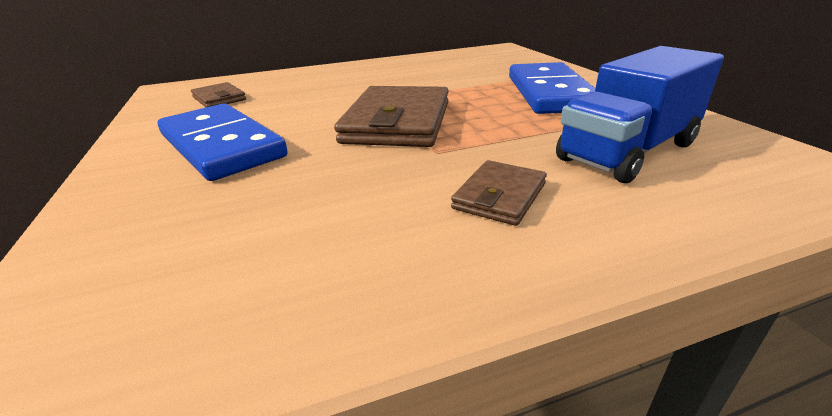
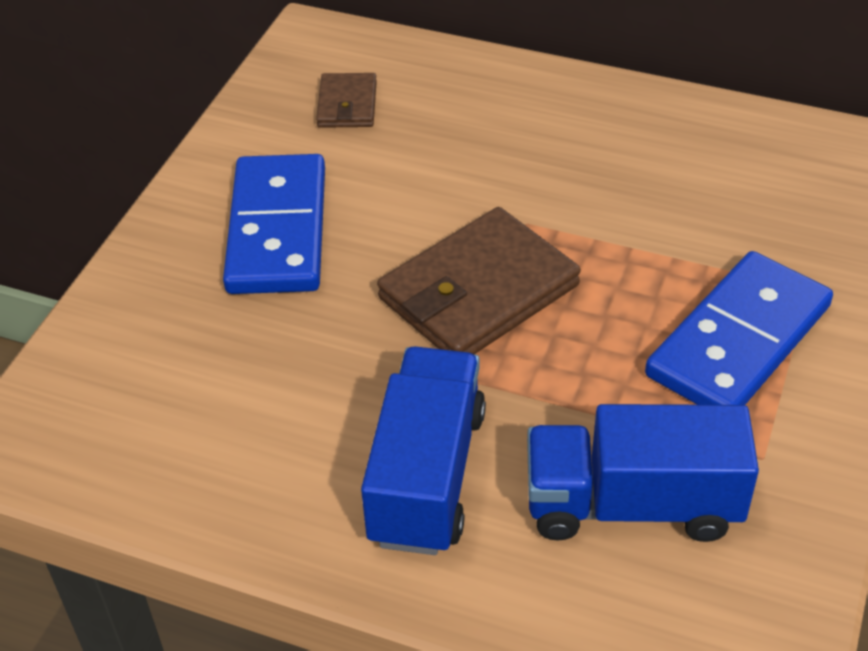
camera: 40 degrees right, 15 degrees up
(499, 196) = (427, 476): brown wallet -> blue truck

